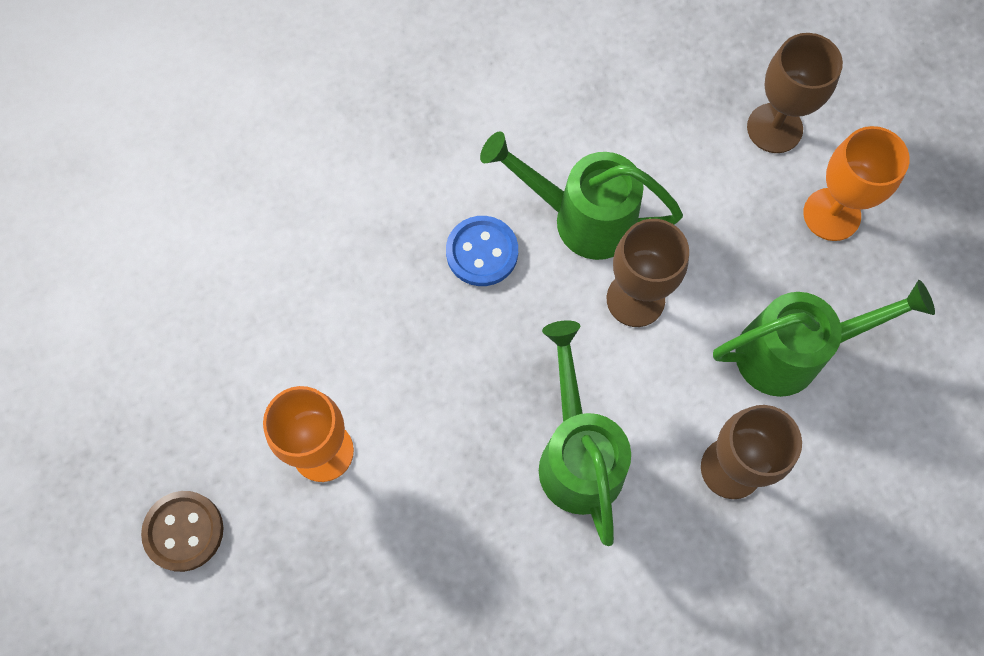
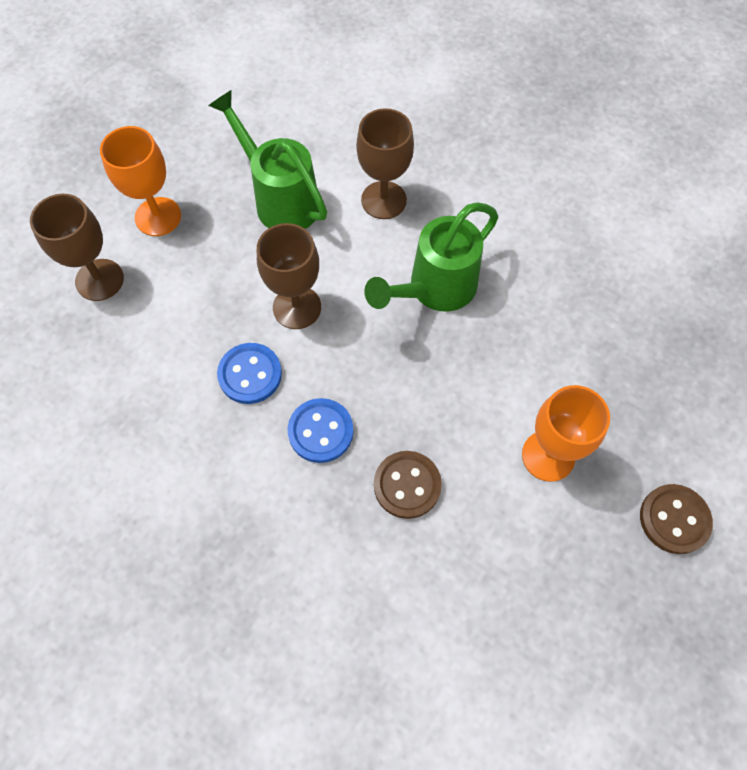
camera: 120 degrees left, 5 degrees down
(380, 300) = (407, 485): none -> brown button
(582, 218) = (250, 374): green watering can -> blue button

